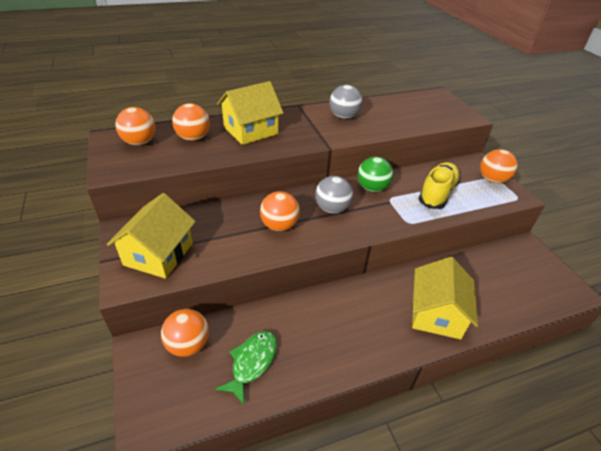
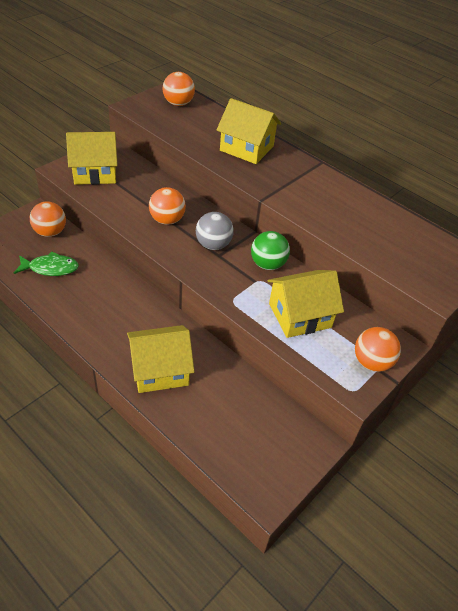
camera: 60 degrees right, 5 degrees up
(193, 138) = (207, 124): orange ball -> none
(343, 116) = (330, 195): grey ball -> none
(437, 193) = (300, 315): yellow shoe -> yellow house

